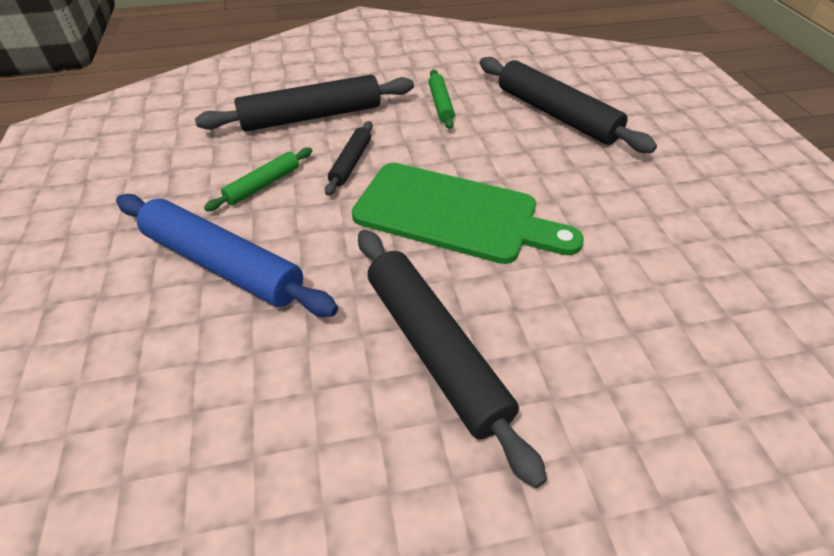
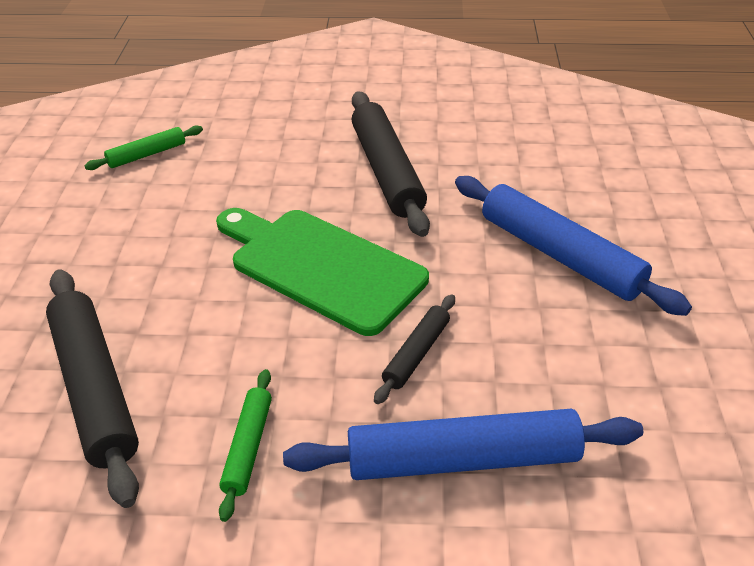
camera: 165 degrees left, 5 degrees down
(263, 185) = (530, 339): green rolling pin -> green rolling pin (147, 154)
(311, 116) = (463, 459): black rolling pin -> blue rolling pin

